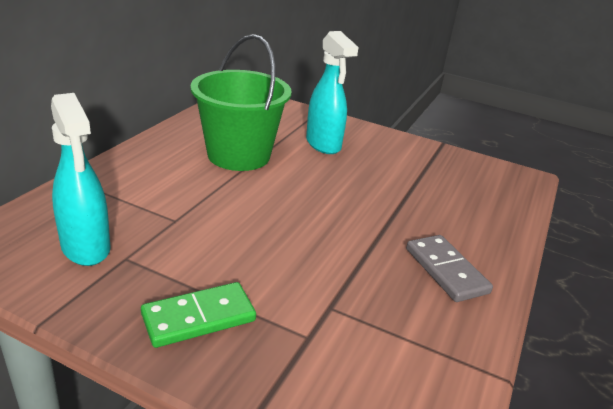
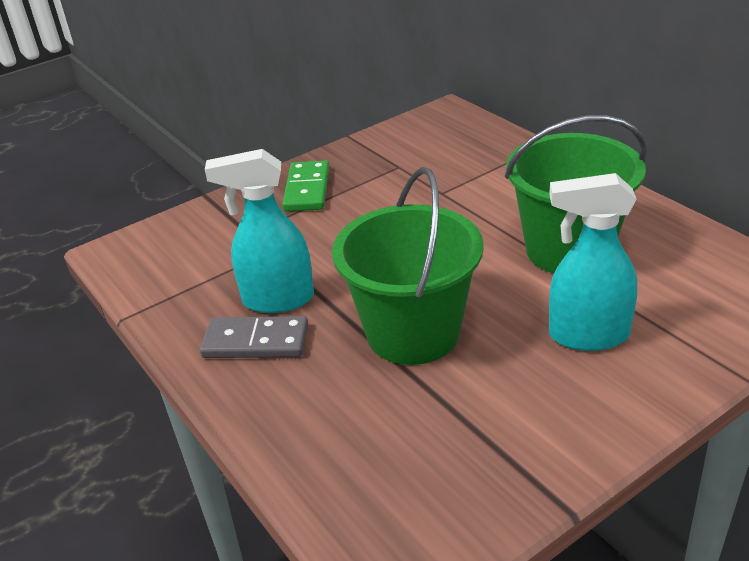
camera: 125 degrees right, 5 degrees up
(86, 248) = (421, 151): turquoise spray bottle -> turquoise spray bottle (277, 300)
(371, 201) = (413, 333): none -> green bucket

